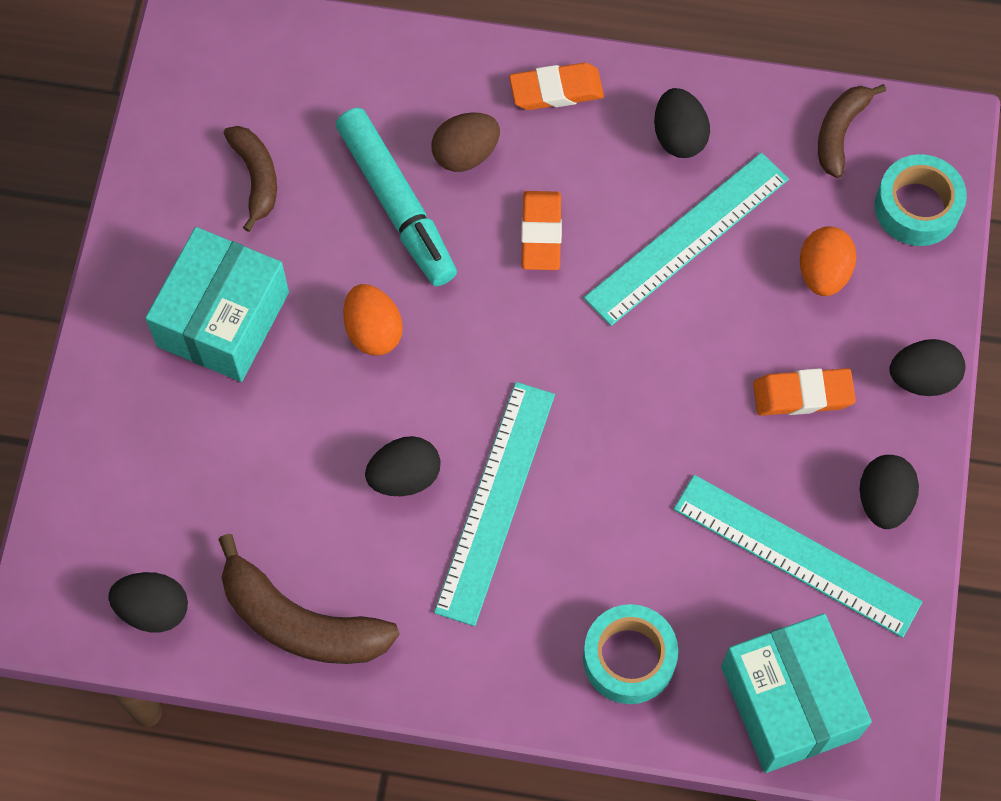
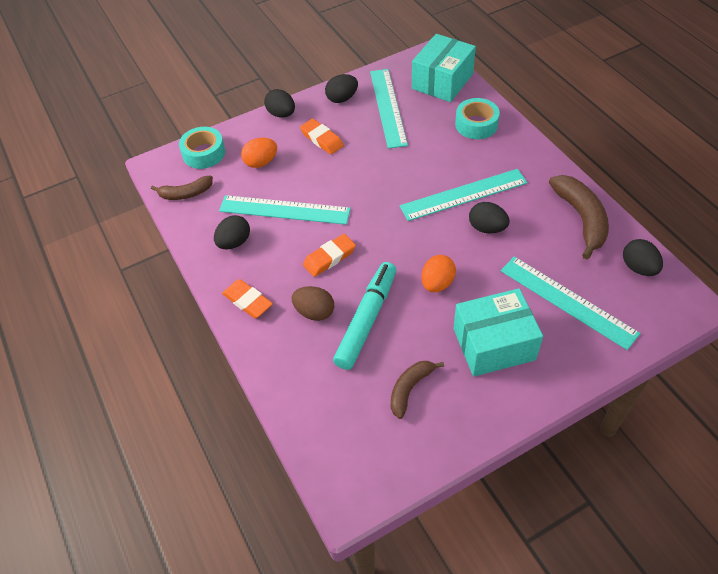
camera: 125 degrees left, 15 degrees down
(195, 464) = (567, 301): none -> turquoise ruler

